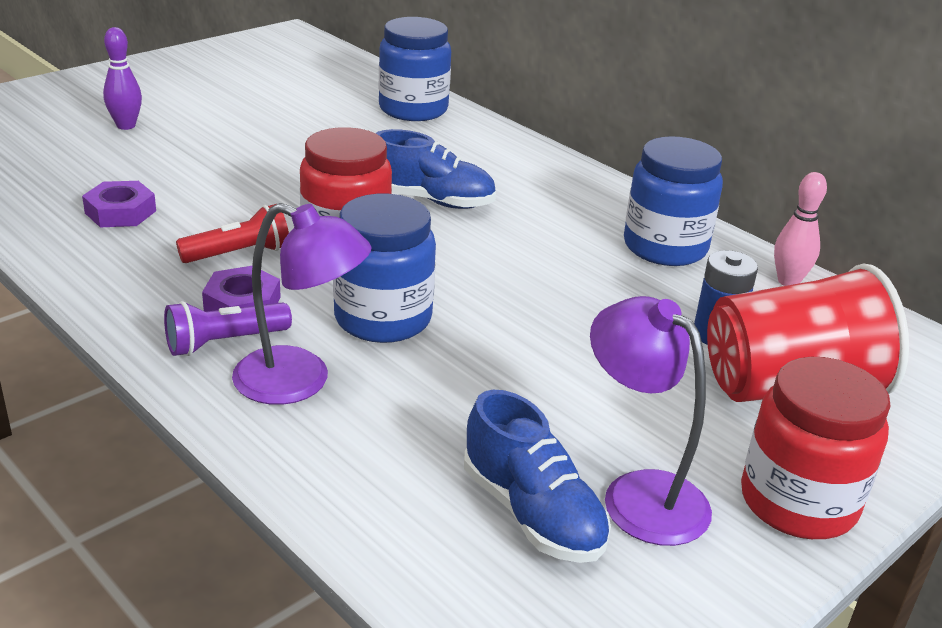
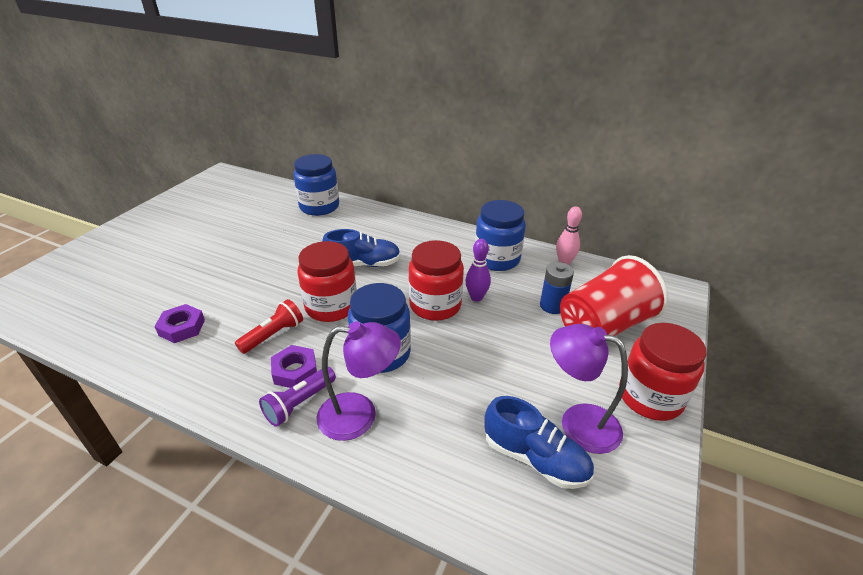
camera: 20 degrees left, 5 degrees up
(126, 126) = (152, 263): purple bowling pin -> purple bowling pin (476, 297)
(511, 282) = (435, 305): none -> red jar

